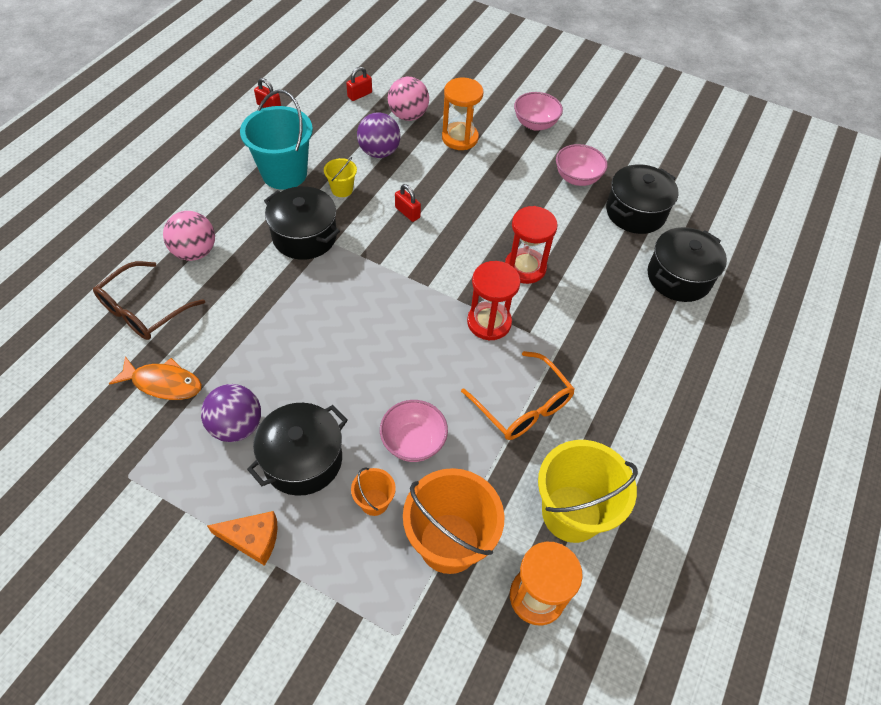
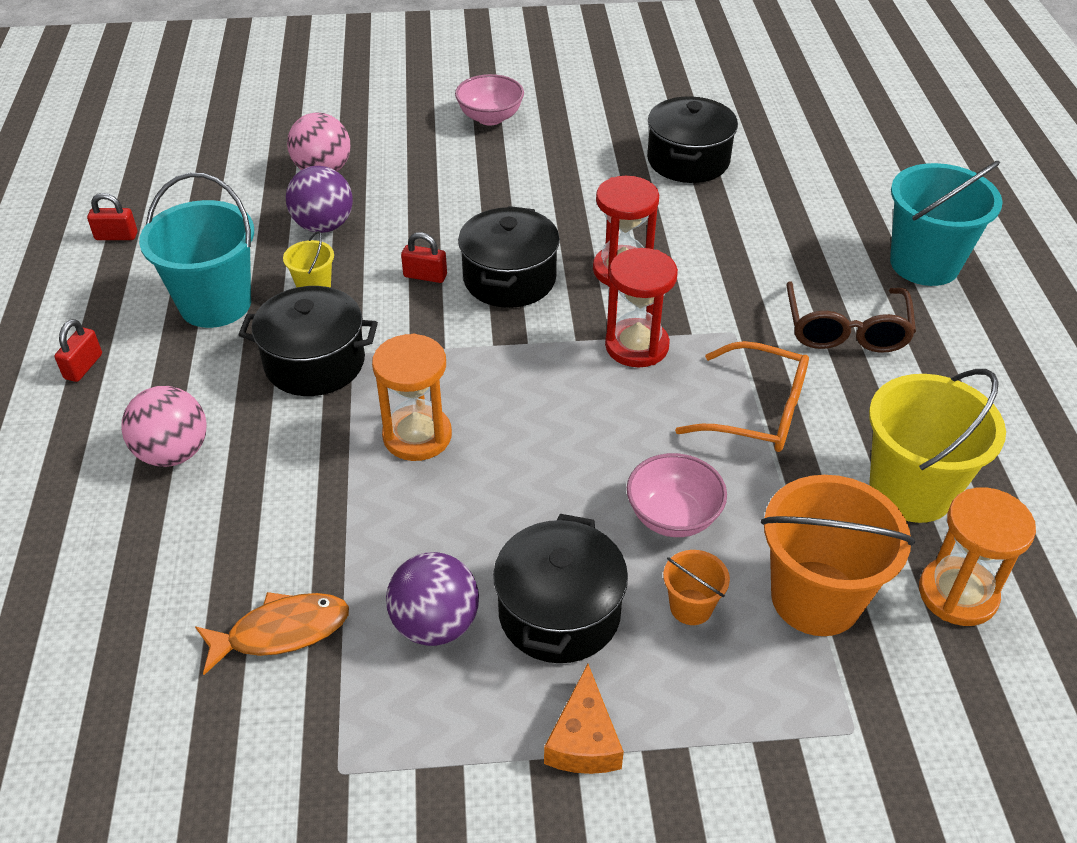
camera: 30 degrees left, 10 degrees down
(144, 310) = (164, 559): brown glasses -> brown glasses (846, 329)
(252, 539) = (583, 739): orange cheese -> orange cheese turned 120 degrees clockwise
(359, 95) = (234, 173): red padlock -> red padlock (83, 366)
(460, 138) = (413, 168): orange hourglass -> orange hourglass (417, 436)
(577, 178) = (592, 153): pink bowl -> none
(678, 277) = (793, 204): black pot -> black pot (509, 279)
(731, 366) = (924, 264): none -> turquoise bucket

